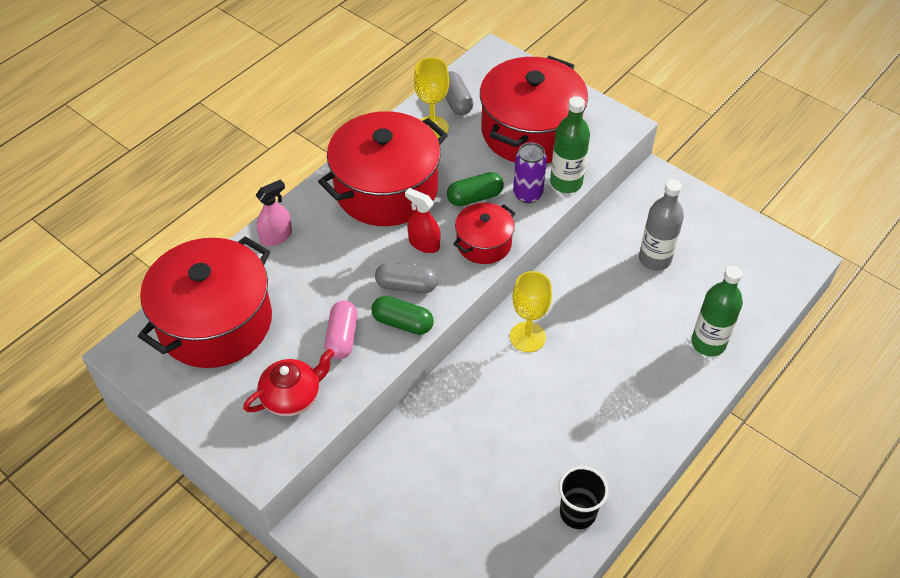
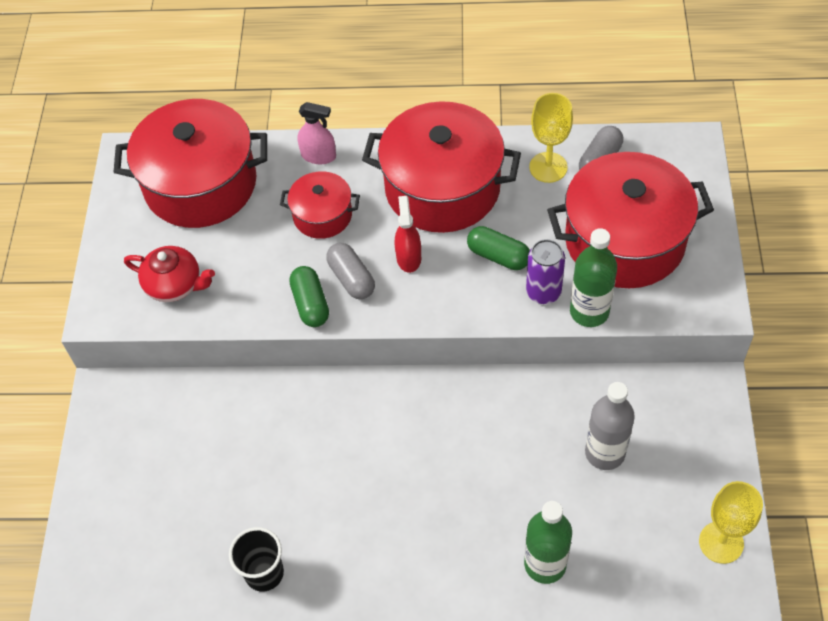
camera: 55 degrees right, 5 degrees up
(342, 337) = (259, 274): pink capsule -> none
(484, 243) = (451, 300): red pot -> red pot (322, 215)
(527, 337) = (414, 411): yellow goblet -> yellow goblet (721, 542)

